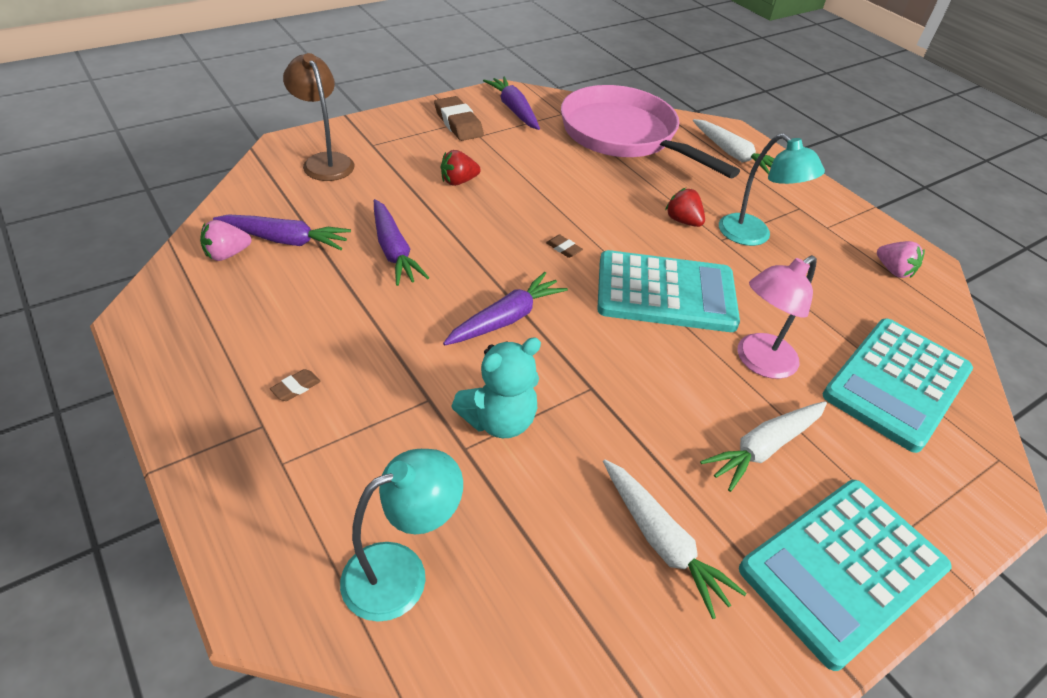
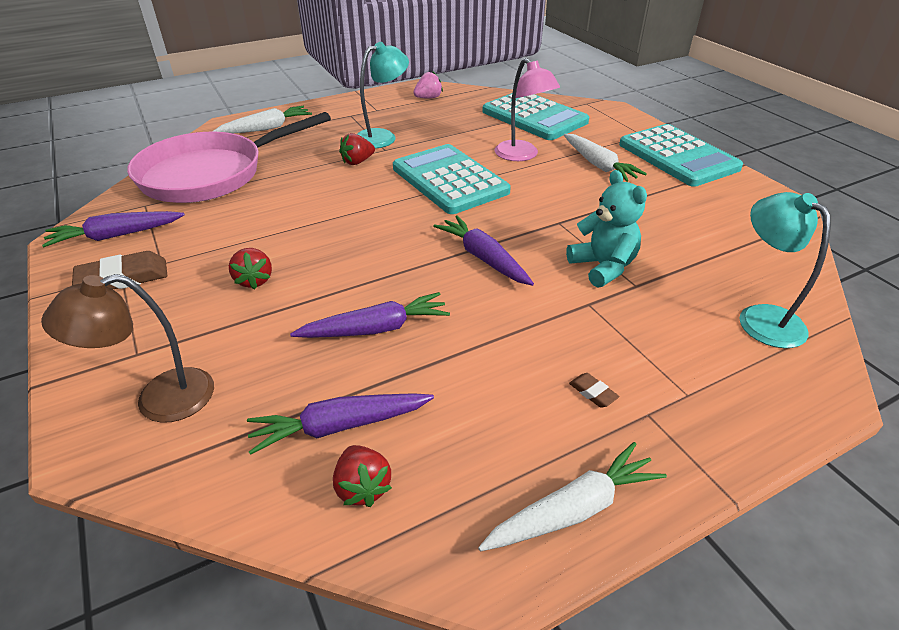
camera: 80 degrees left, 5 degrees down
(227, 254) = (362, 487): pink strawberry -> red strawberry
(285, 240) = (340, 426): purple carrot -> purple carrot turned 120 degrees counterclockwise
(563, 248) = (387, 221): brown eraser -> none
(661, 541) = (685, 208): white carrot -> white carrot (573, 509)
(665, 293) = (449, 180): turquoise calculator -> turquoise calculator turned 45 degrees counterclockwise

